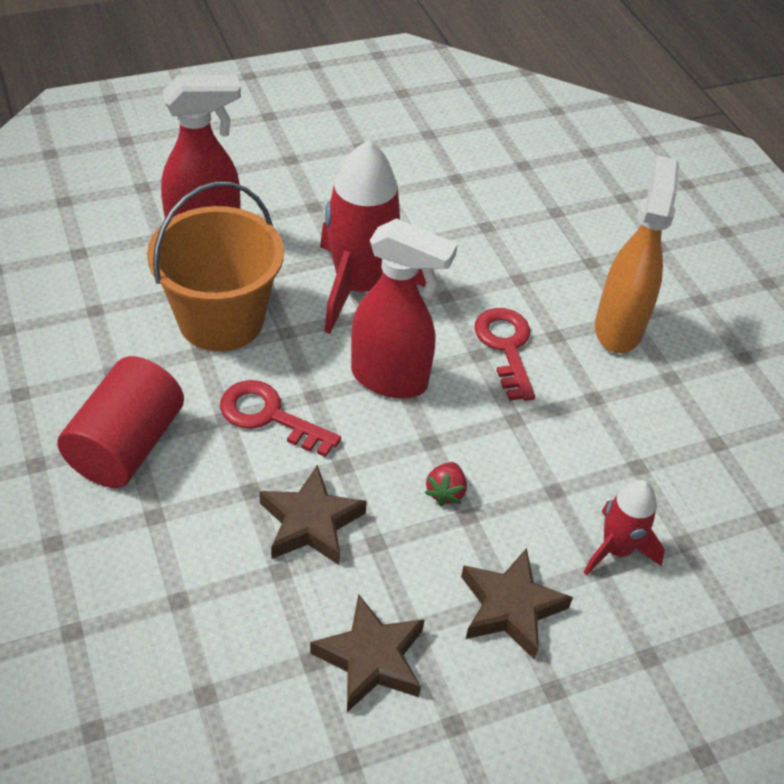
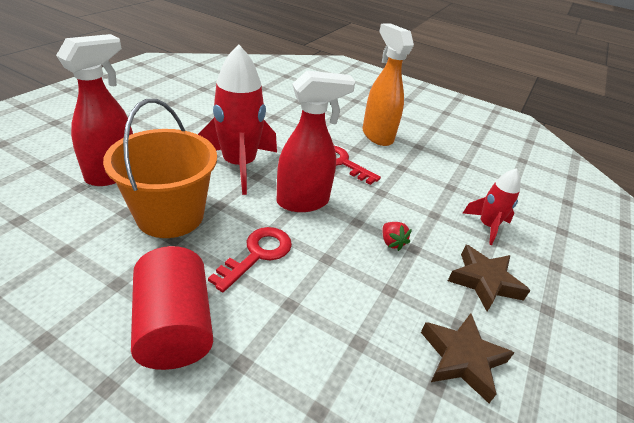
camera: 40 degrees left, 10 degrees down
(270, 416) = (257, 254): red key -> red key turned 135 degrees clockwise
(310, 522) = (345, 301): brown star -> none

